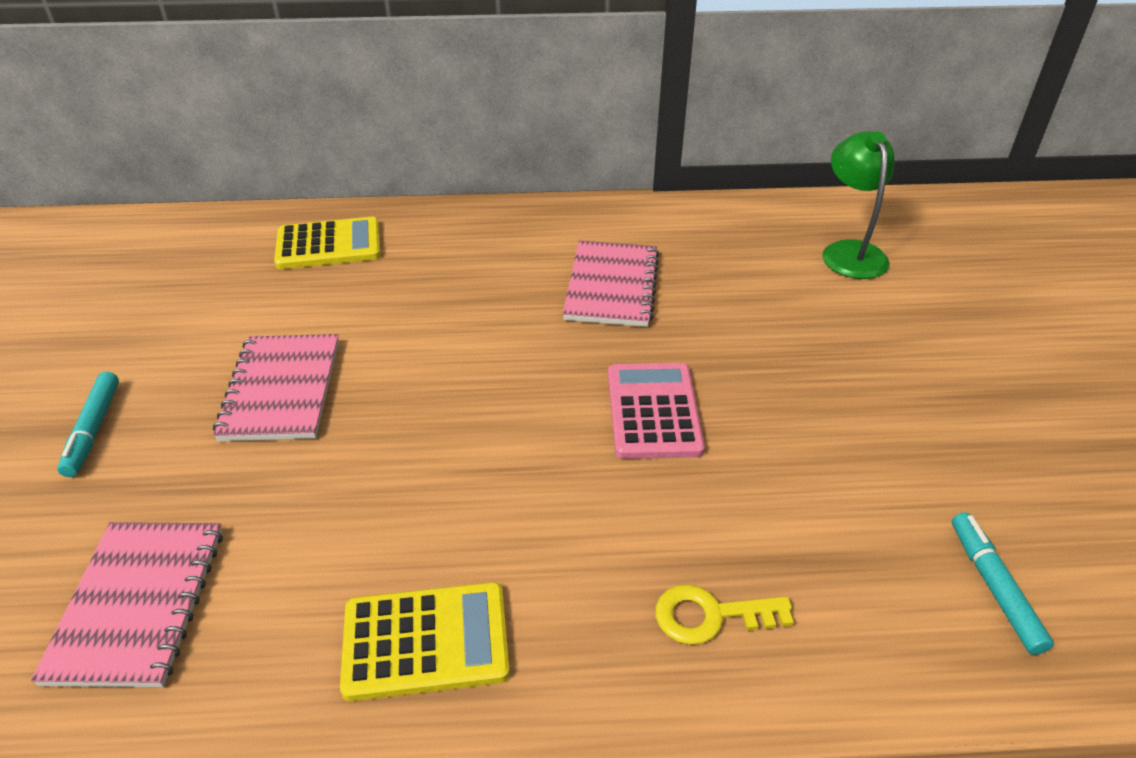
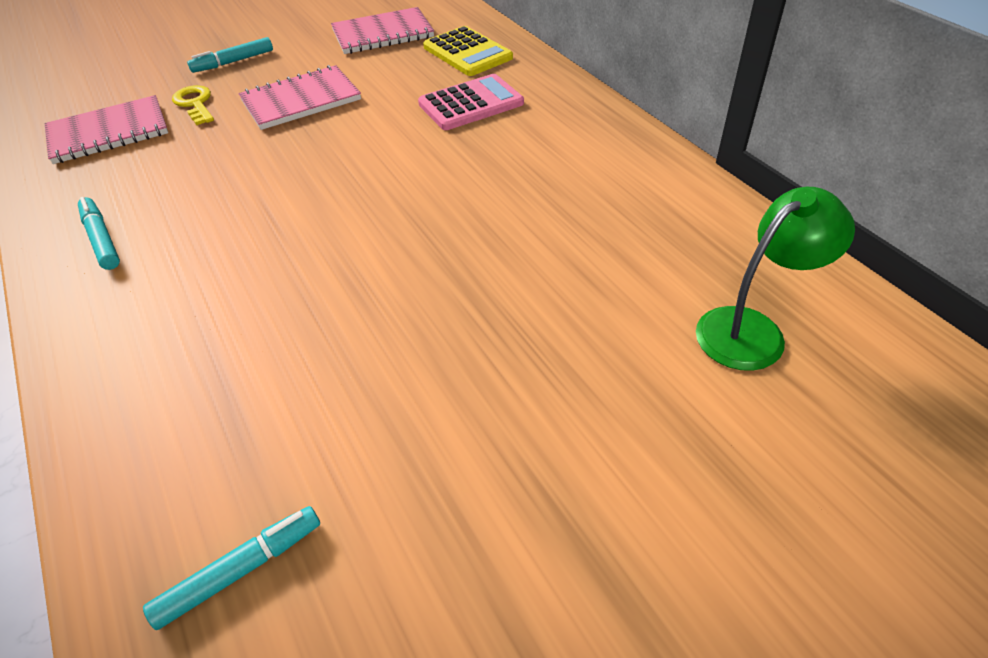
camera: 65 degrees right, 5 degrees up
(426, 641) = (101, 239): yellow calculator -> turquoise marker
(612, 286) = (531, 189): pink notebook -> pink notebook (383, 34)
(653, 411) = (375, 265): pink calculator -> pink calculator (471, 104)
(710, 616) = (153, 367): yellow key -> yellow key (195, 104)

